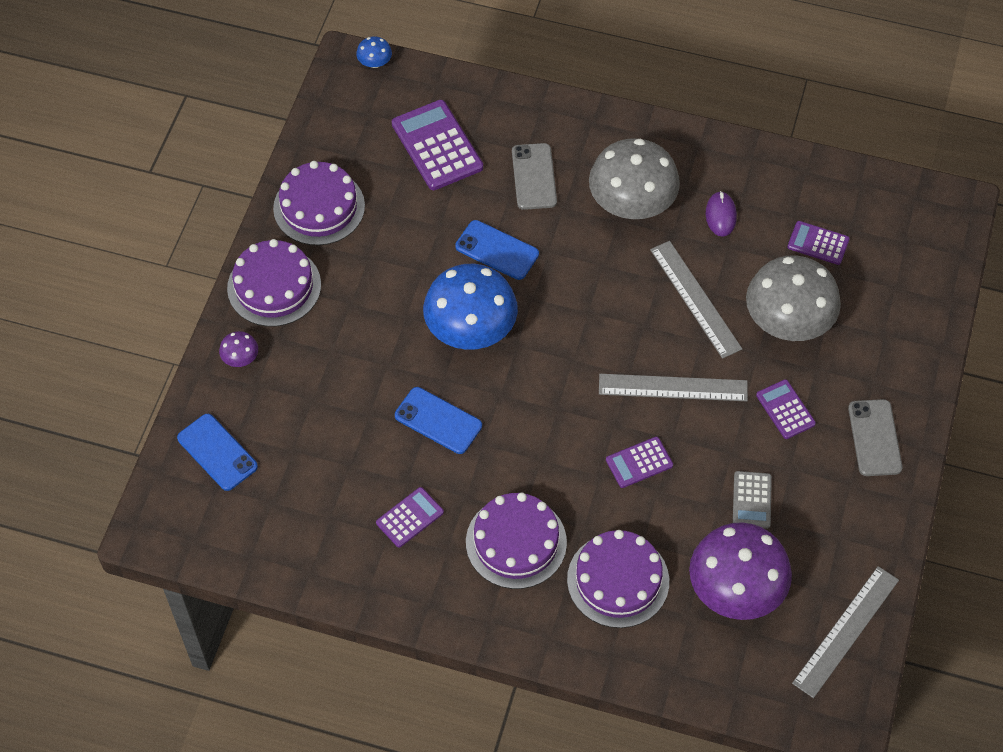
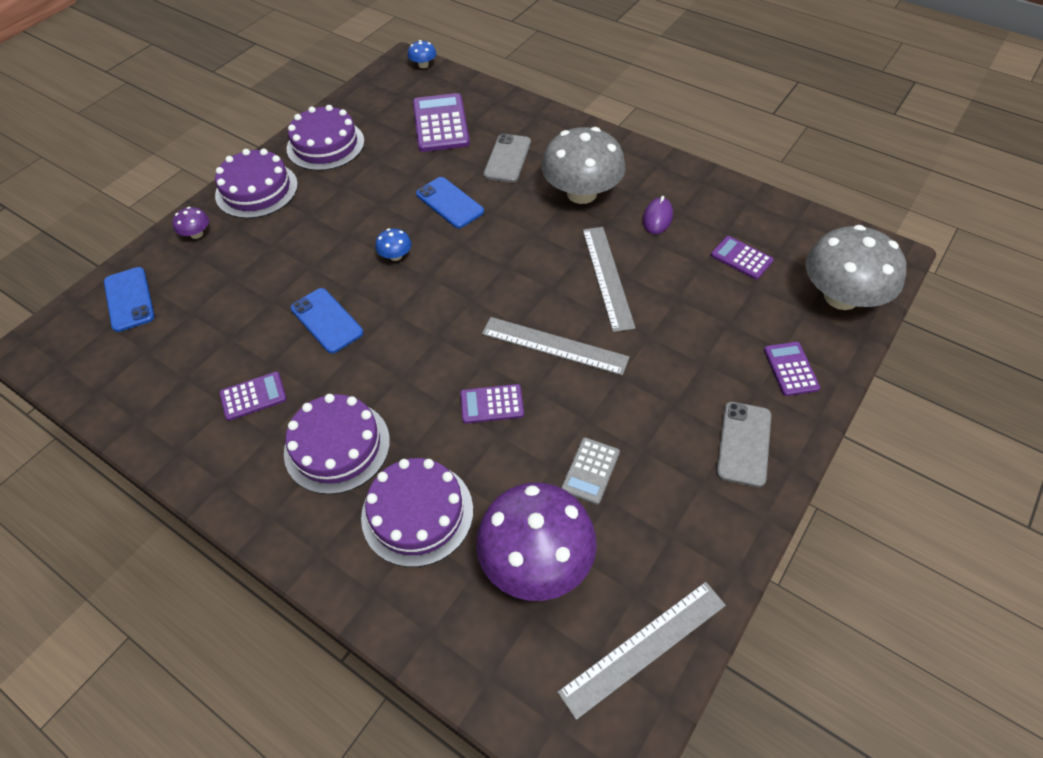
camera: 20 degrees right, 5 degrees down
(470, 329) = (395, 256): blue mushroom -> blue mushroom, size x0.41
(785, 409) = (658, 392): purple calculator -> purple calculator (790, 369)
(788, 321) = (689, 315): grey mushroom -> grey mushroom (841, 297)

